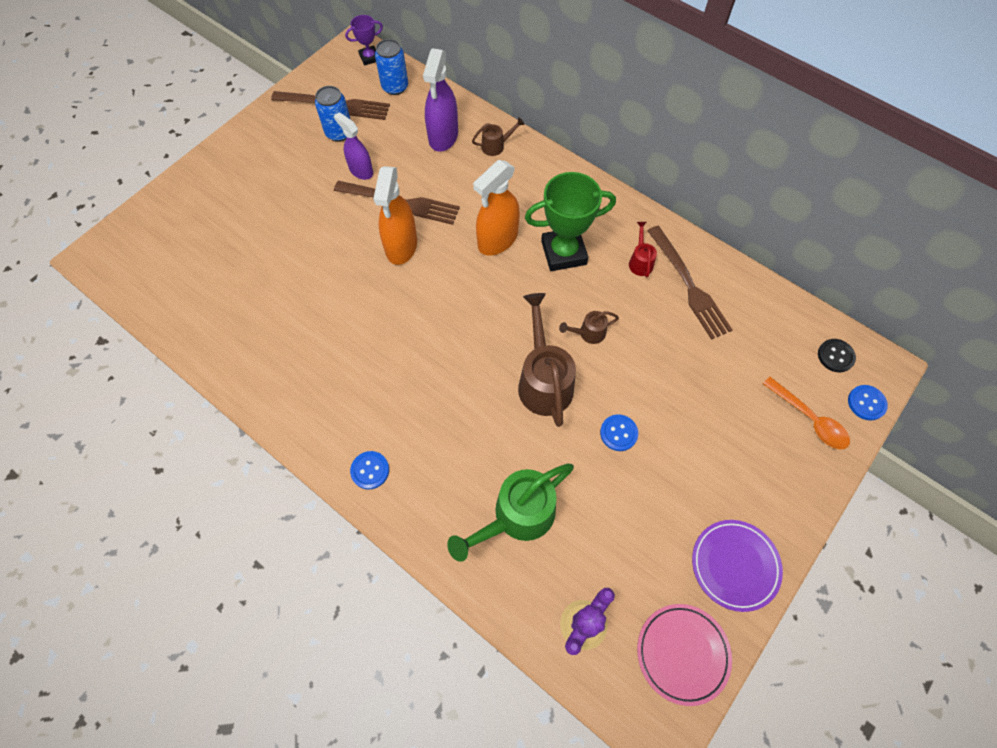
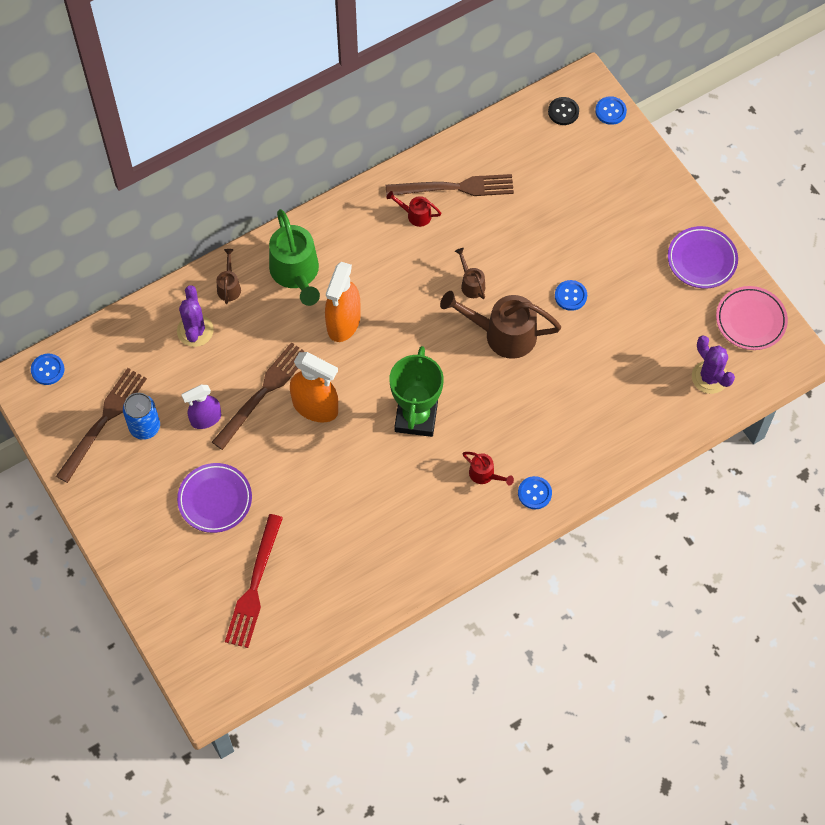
camera: 70 degrees left, 0 degrees up
(207, 257) = (254, 586): none -> red fork
(285, 202) = (215, 499): none -> purple plate
(369, 58) = (47, 370): purple trophy -> blue button
(376, 415) = (485, 475): none -> red watering can
(395, 87) = (104, 356): blue can -> none
(443, 137) = (195, 330): purple spray bottle -> purple cactus
(497, 240) = (343, 322): orange spray bottle -> orange spray bottle turned 45 degrees clockwise
(516, 517) = (613, 395): green watering can -> green watering can (296, 274)
(563, 253) = (380, 272): green trophy -> green trophy (416, 417)
(588, 333) = (471, 284): brown watering can -> brown watering can turned 150 degrees clockwise
(809, 419) = (609, 156): orange spoon -> none

